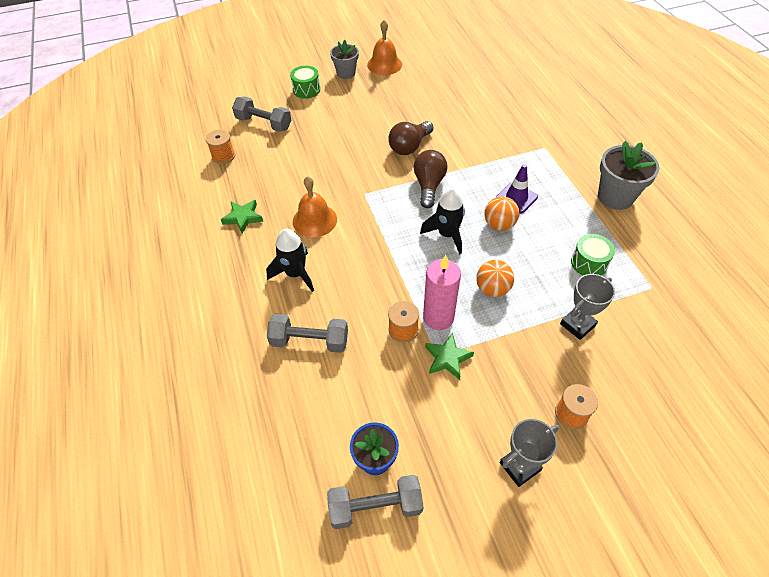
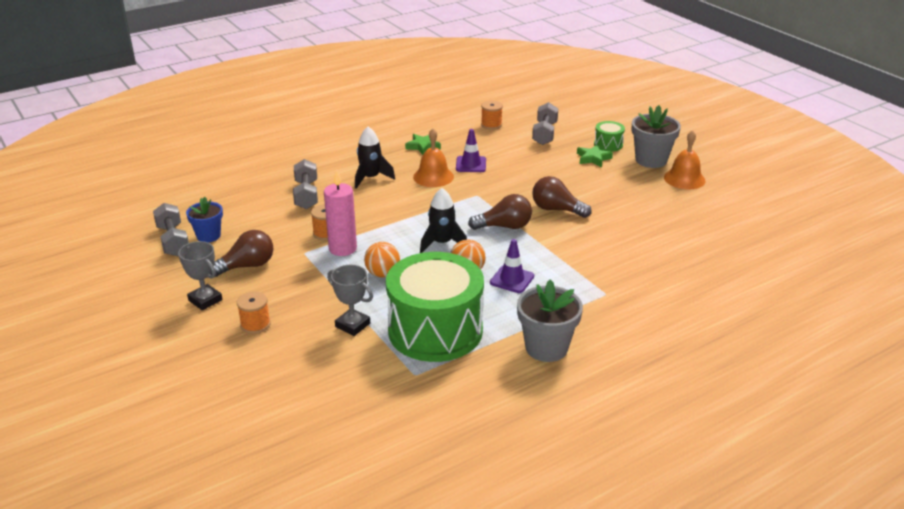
camera: 75 degrees right, 20 degrees down
(302, 187) = (471, 164): none -> purple traffic cone
(346, 73) = (651, 160): grey flower pot -> grey flower pot, size x1.53
(447, 358) = (301, 257): green star -> green star (593, 158)
(455, 416) = (247, 266): none -> brown light bulb
(589, 263) = (435, 330): green drum -> green drum, size x2.43

